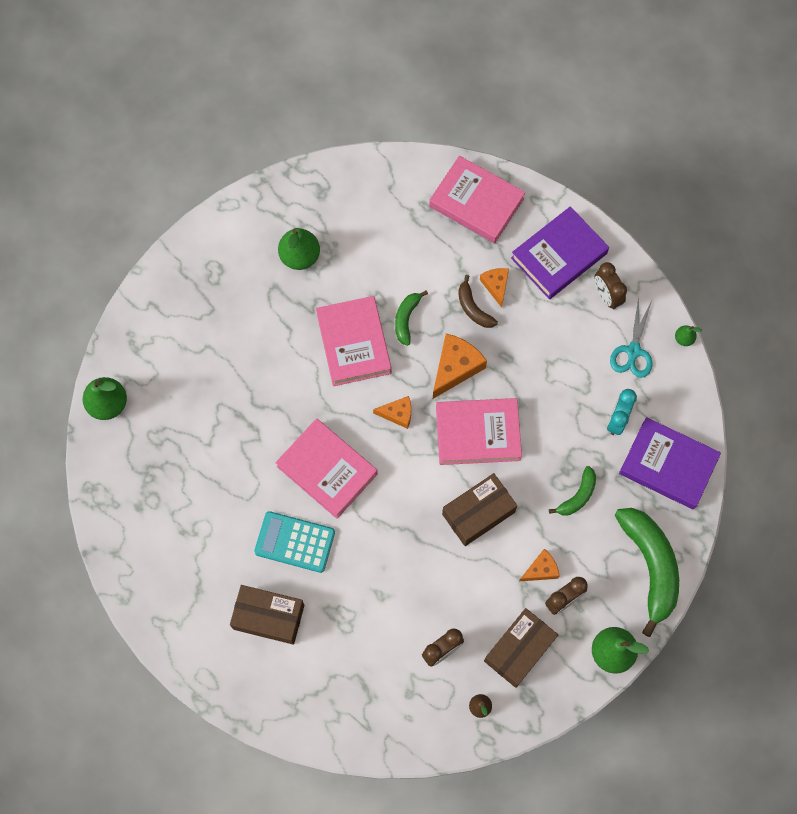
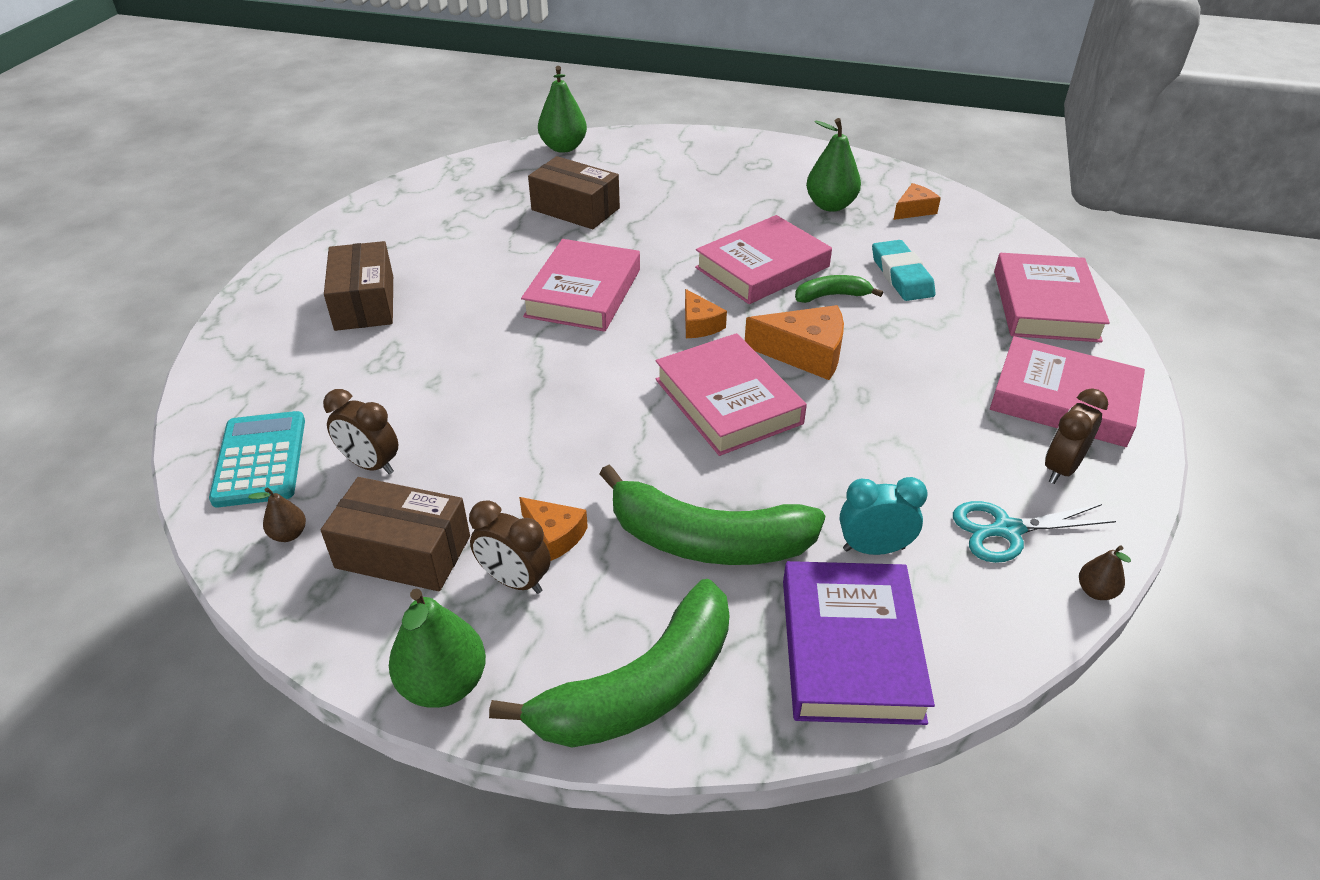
camera: 65 degrees right, 30 degrees down
(295, 542) = (473, 295): turquoise calculator -> turquoise calculator (260, 460)
(406, 264) = (901, 275): none -> turquoise eraser
(473, 308) = (902, 344): brown banana -> none
(478, 513) = (607, 437): brown box -> brown box (575, 209)
(496, 286) = (954, 354): orange cheese -> orange cheese (914, 210)
(559, 256) = (1063, 399): purple book -> pink book
(577, 496) = (707, 540): green banana -> green banana, size x2.00
(684, 339) = (1095, 591): green pear -> brown pear

